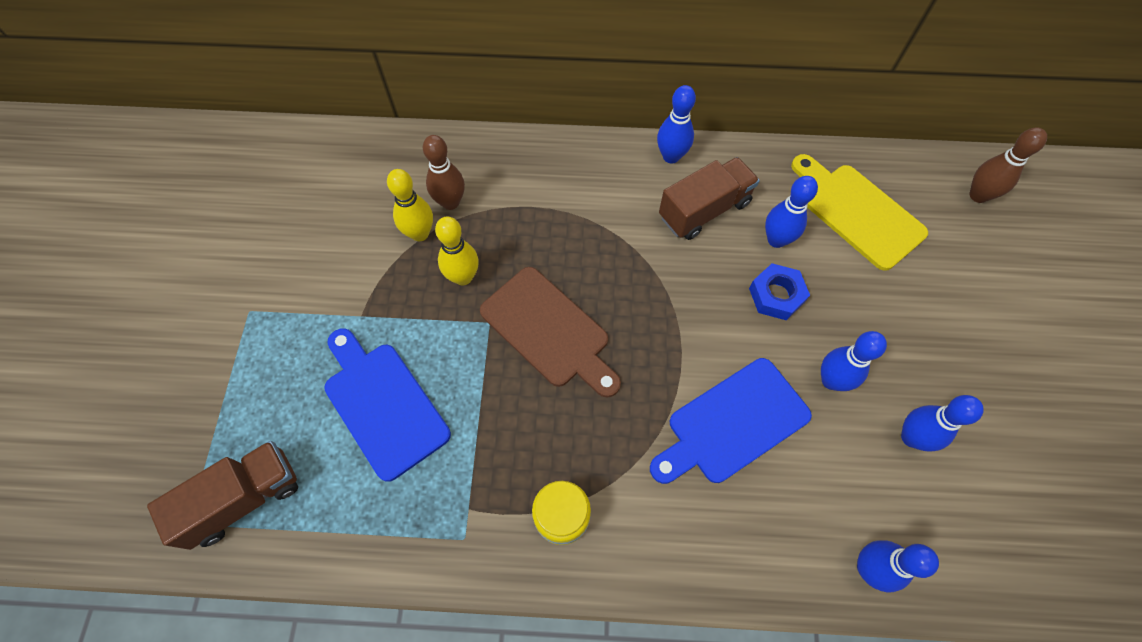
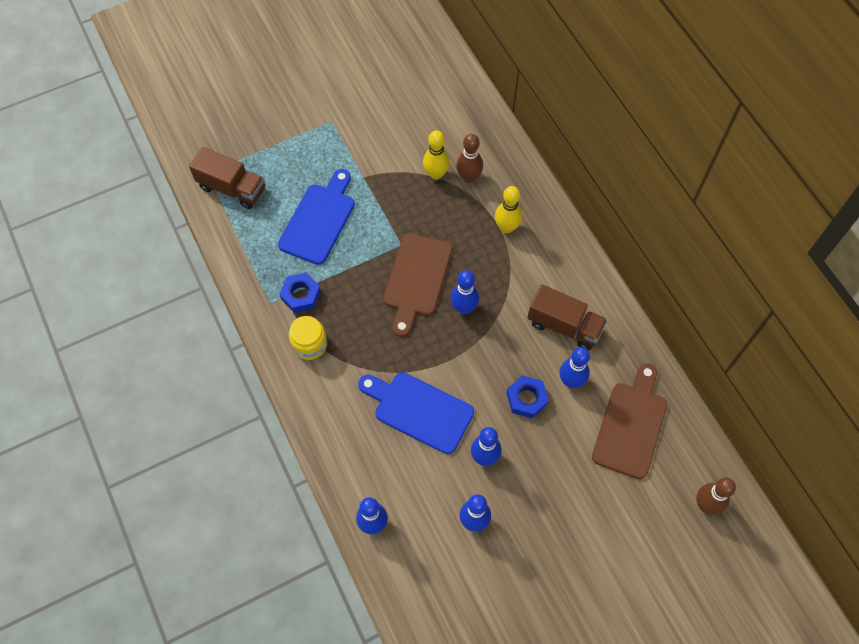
camera: 60 degrees right, 0 degrees up
(463, 277) = (422, 214): yellow bowling pin -> yellow bowling pin (506, 227)
(480, 488) = (301, 295): none -> blue nut
(671, 156) = (594, 285): blue bowling pin -> blue bowling pin (464, 308)
(857, 212) = (630, 425): yellow cutting board -> brown cutting board

